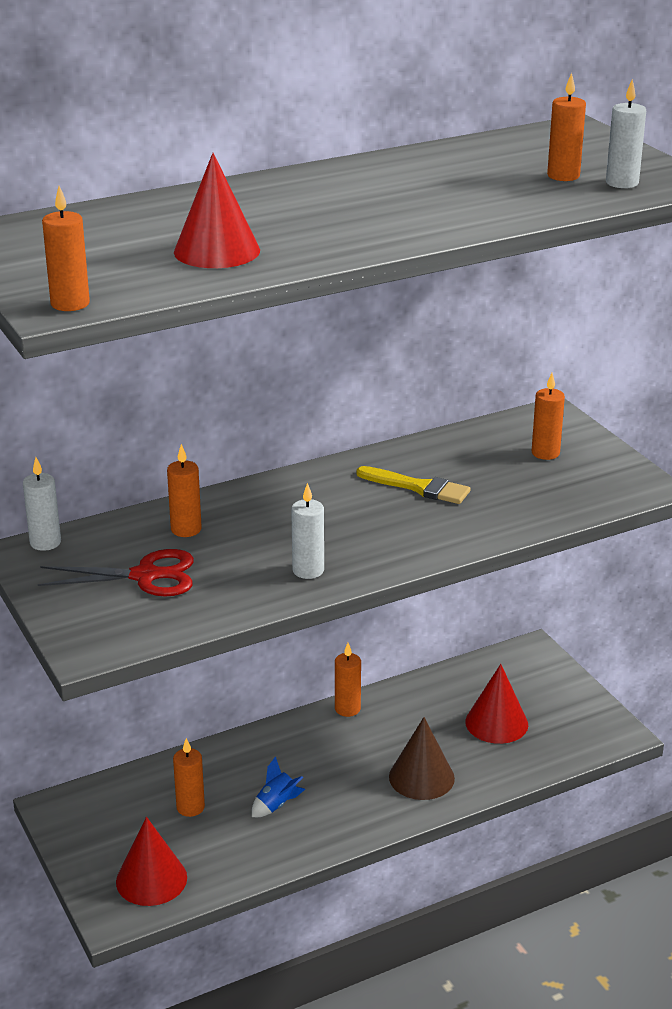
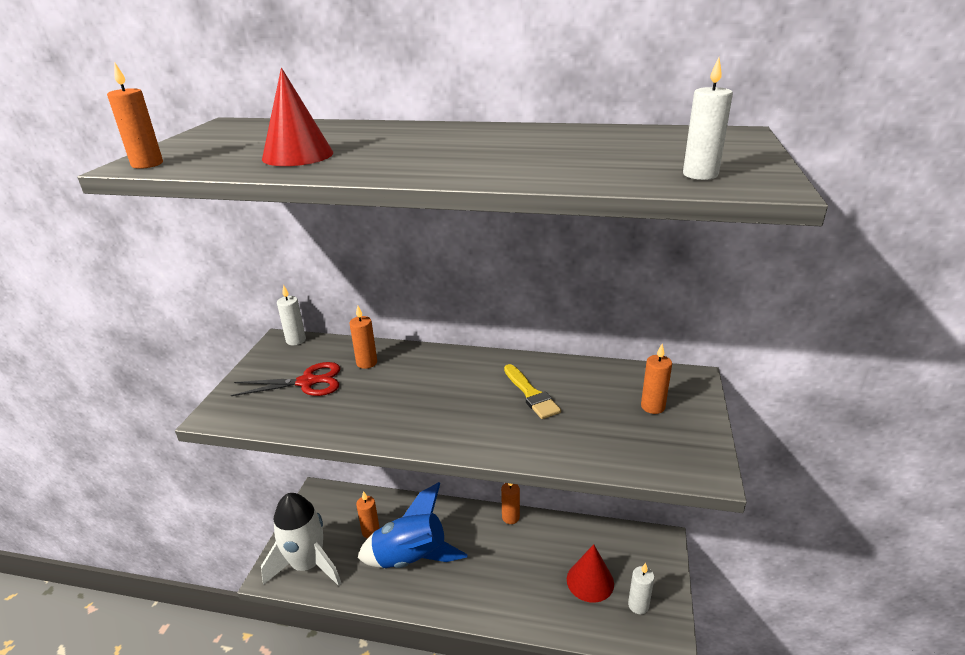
camera: 40 degrees right, 0 degrees up
(145, 576) = (307, 382): red scissors -> red scissors turned 45 degrees counterclockwise
(151, 879) = (308, 564): red cone -> white rocket
(276, 805) = (411, 558): blue rocket -> blue rocket, size x2.50
(308, 570) = (388, 422): white candle -> white candle (638, 605)
(421, 777) = (506, 592): brown cone -> none
(563, 176) = (655, 160): orange candle -> none

